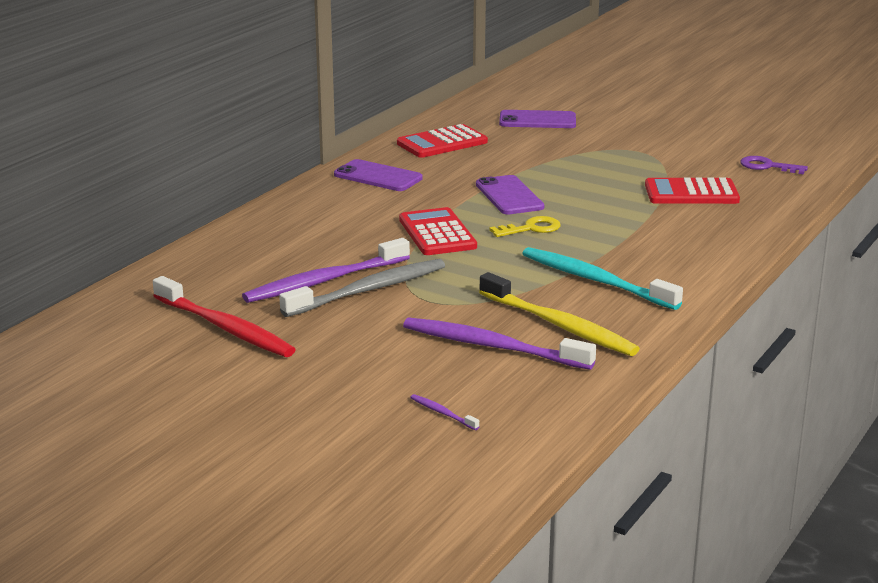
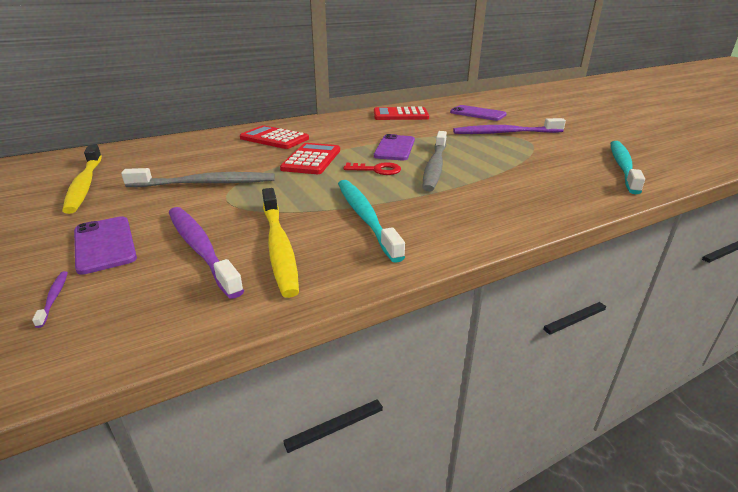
camera: 30 degrees right, 5 degrees up
(225, 328) = (85, 185): red toothbrush -> yellow toothbrush
(324, 281) = (193, 171): purple toothbrush -> purple toothbrush (504, 133)
(378, 176) = (334, 124): purple phone -> purple phone (104, 244)
(531, 228) = (377, 170): yellow key -> red key
(586, 210) = (435, 167): none -> grey toothbrush
(691, 193) = (533, 172): red calculator -> red calculator (274, 138)
(767, 166) = (622, 166): purple key -> turquoise toothbrush

